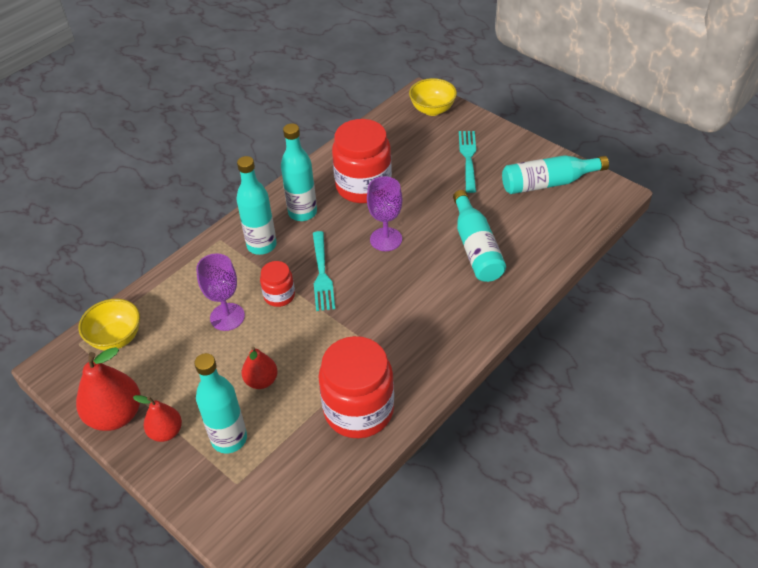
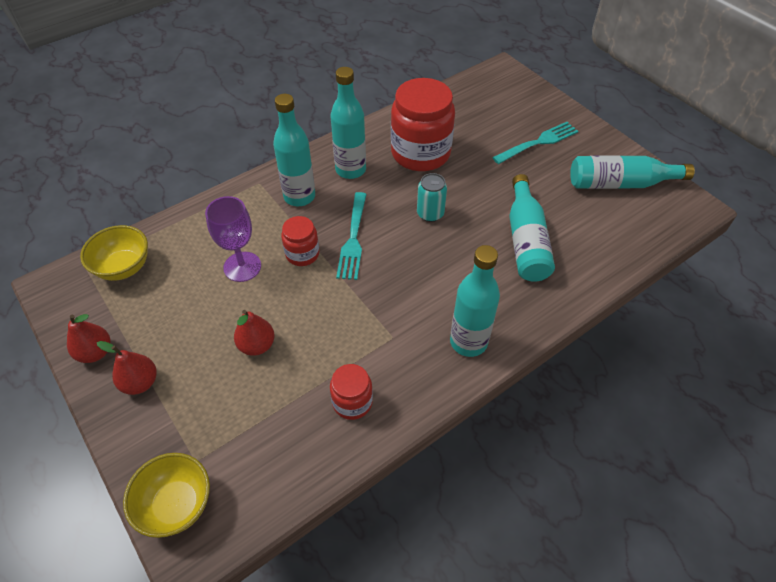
camera: 10 degrees right, 5 degrees up
(116, 415) = (95, 352): red pear -> red pear, size x0.60
(229, 439) = (203, 405): turquoise bottle -> turquoise bottle (468, 342)
(358, 410) = (352, 402): red jar -> red jar, size x0.50
(386, 239) = (430, 213): purple goblet -> turquoise can
(432, 109) = (511, 86): yellow bowl -> yellow bowl (177, 505)
(468, 158) = (538, 142): turquoise fork -> turquoise fork turned 45 degrees clockwise

